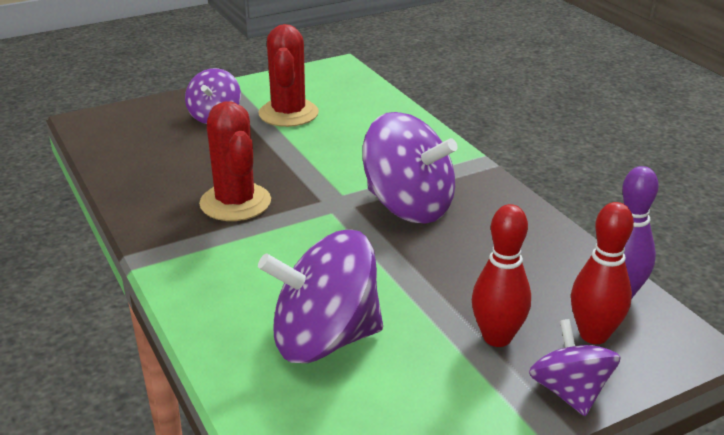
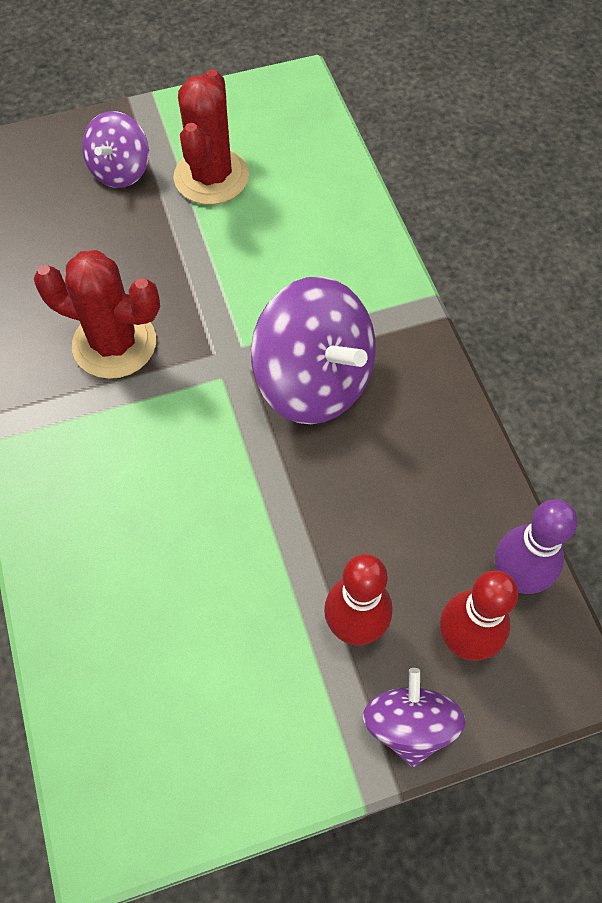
camera: 10 degrees right, 30 degrees up
(235, 202) = (114, 344): red cactus -> red cactus turned 60 degrees counterclockwise
(324, 339) = (166, 595): purple spinning top -> none

